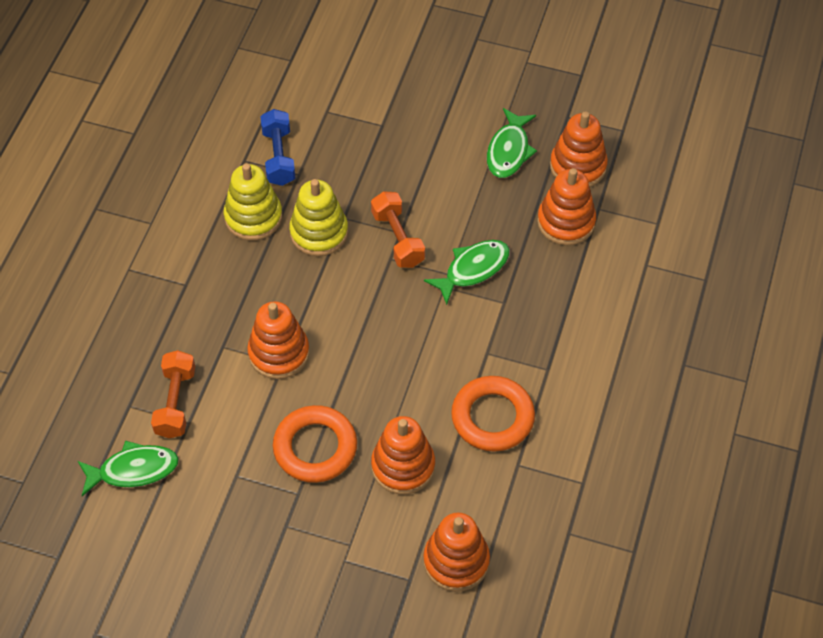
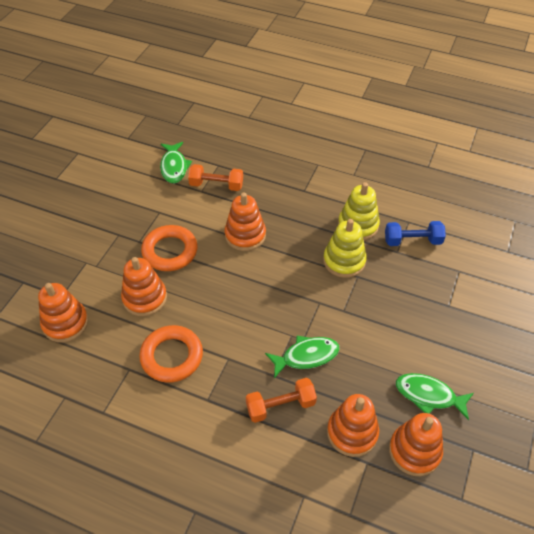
camera: 95 degrees right, 5 degrees down
(397, 239) = (337, 308): orange dumbbell -> orange dumbbell (280, 406)
(473, 269) = (306, 356): green fish -> green fish turned 75 degrees counterclockwise

